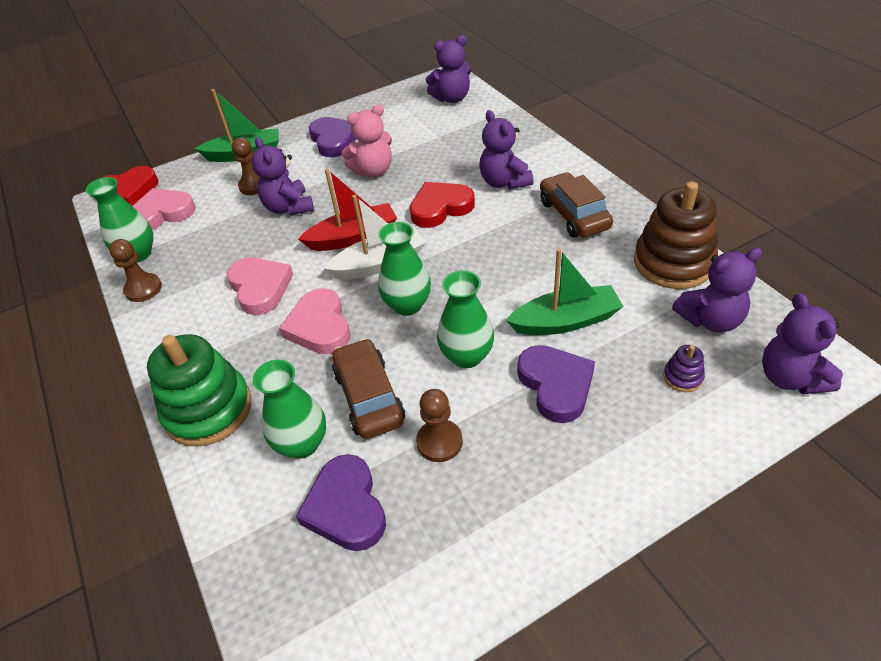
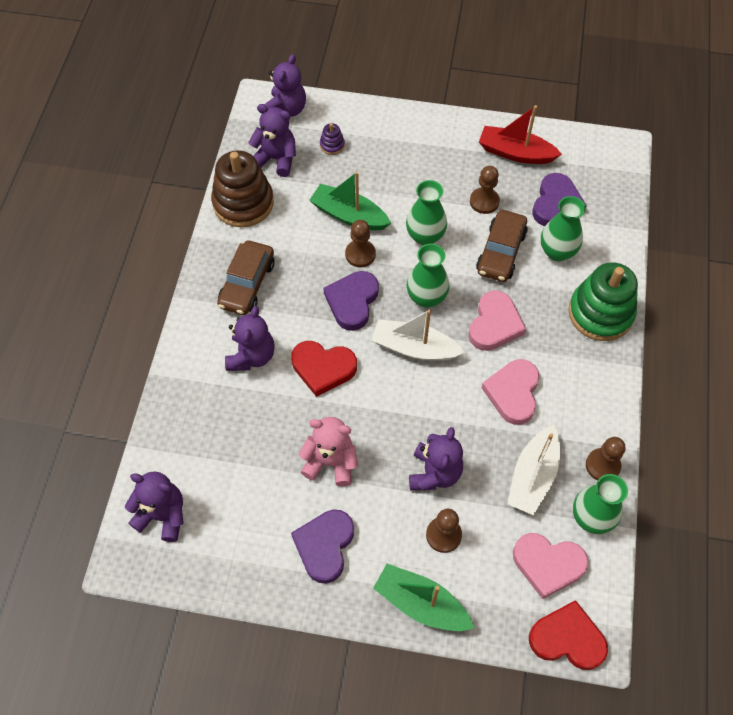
camera: 145 degrees left, 15 degrees up
(204, 249) = (533, 476): none -> white boat
(353, 237) = (411, 391): red boat -> red boat (515, 153)
(510, 297) = (360, 254): none -> brown pawn
(556, 385) = (397, 186): purple heart -> purple heart (352, 302)

